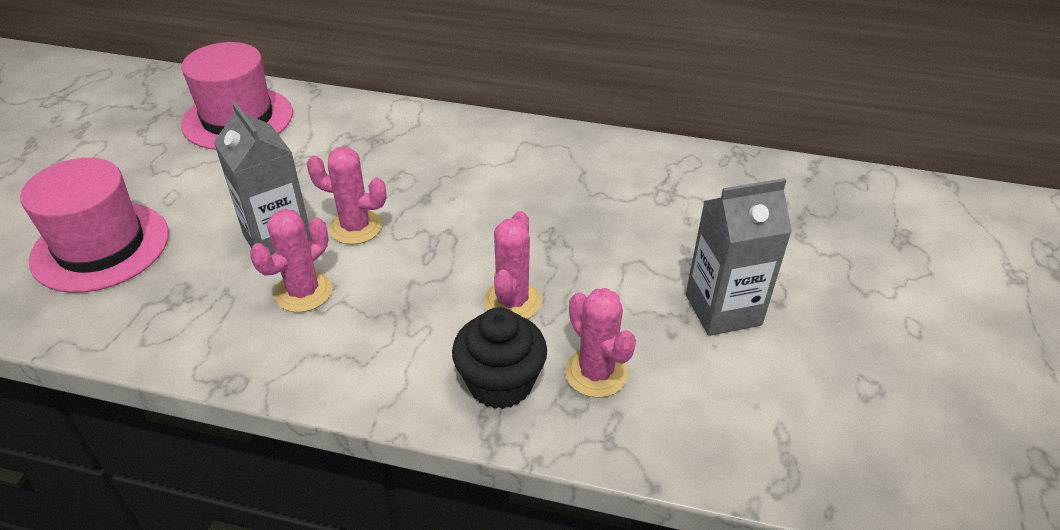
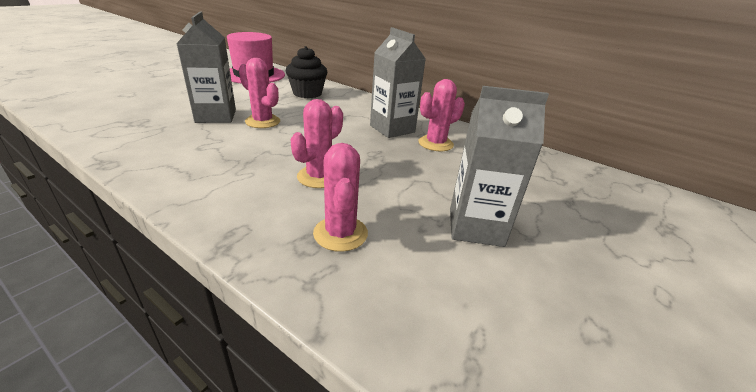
camera: 20 degrees right, 10 degrees down
(101, 246) = (130, 97): pink hat -> none
(303, 292) = (200, 138): pink cactus -> pink cactus (435, 143)
(500, 383) = (265, 216): black cupcake -> black cupcake (307, 93)
(539, 178) = (392, 129): none -> grey carton

